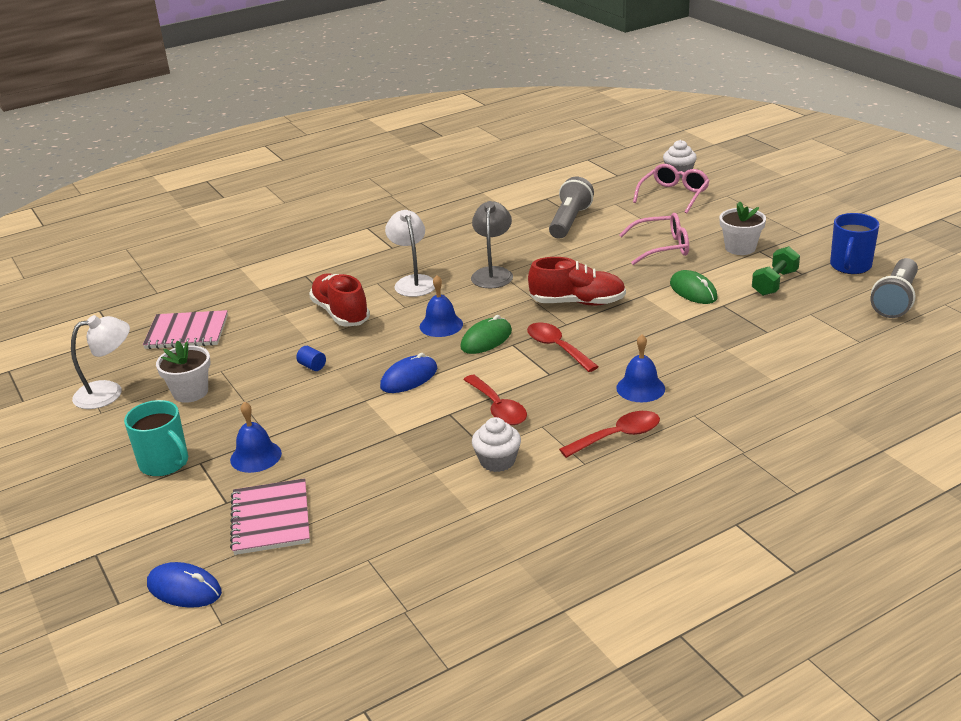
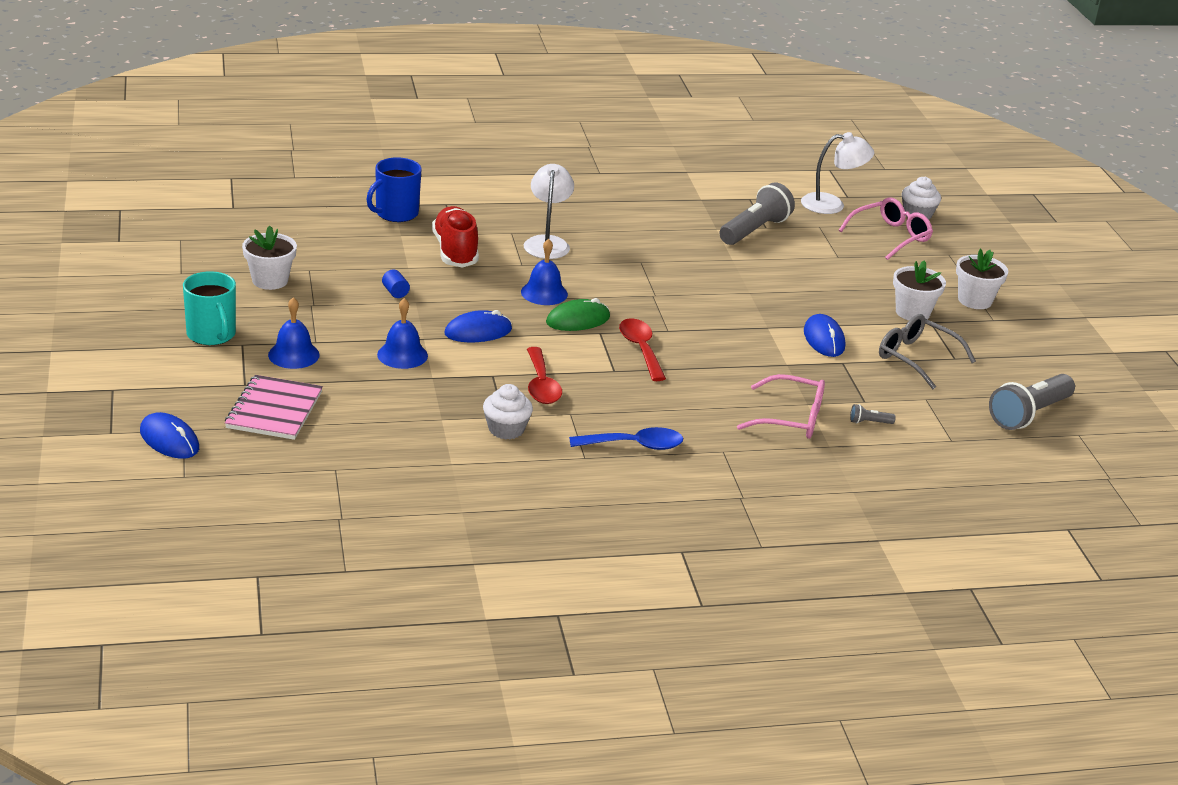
camera: 15 degrees right, 0 degrees up
(108, 392) = (197, 257): white lamp -> white lamp (832, 204)
(187, 332) = (299, 224): pink notebook -> none
(493, 273) = (633, 259): grey lamp -> none
(577, 302) = (696, 313): red shoe -> none
(618, 436) = (634, 445): red spoon -> blue spoon
(640, 388) = (691, 411): blue bell -> blue bell (402, 355)
(662, 247) = (829, 286): pink glasses -> pink glasses (791, 418)
(693, 291) = (824, 339): green mouse -> blue mouse
(774, 283) = (916, 358): green dumbbell -> grey glasses
(776, 224) = (974, 300): none -> white flower pot
(786, 348) = (869, 422): none -> grey flashlight
(850, 266) = (1014, 367): blue mug -> blue mug (396, 213)

